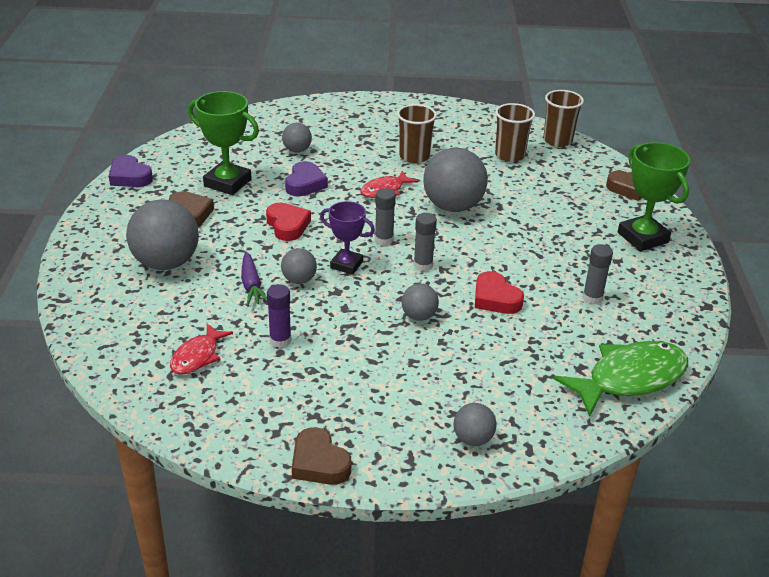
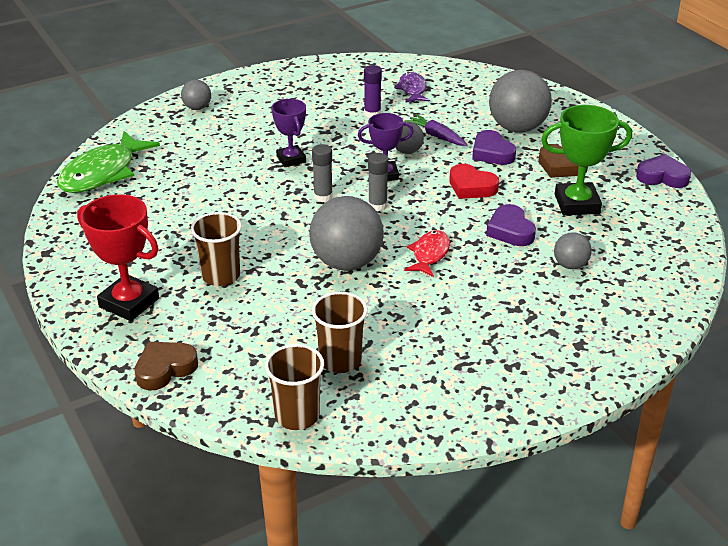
camera: 150 degrees right, 0 degrees up
(197, 356) = (412, 89): red fish -> purple fish
(227, 248) = (492, 153): none -> purple heart
(319, 463) = (280, 72): brown heart -> none
(414, 156) = (445, 310): brown cup -> brown cup (221, 276)
(419, 316) = (291, 159): grey ball -> purple trophy
(495, 298) = (241, 192): red heart -> none
(592, 297) = (157, 222): grey glue stick -> none
(642, 237) = (129, 303): green trophy -> red trophy

